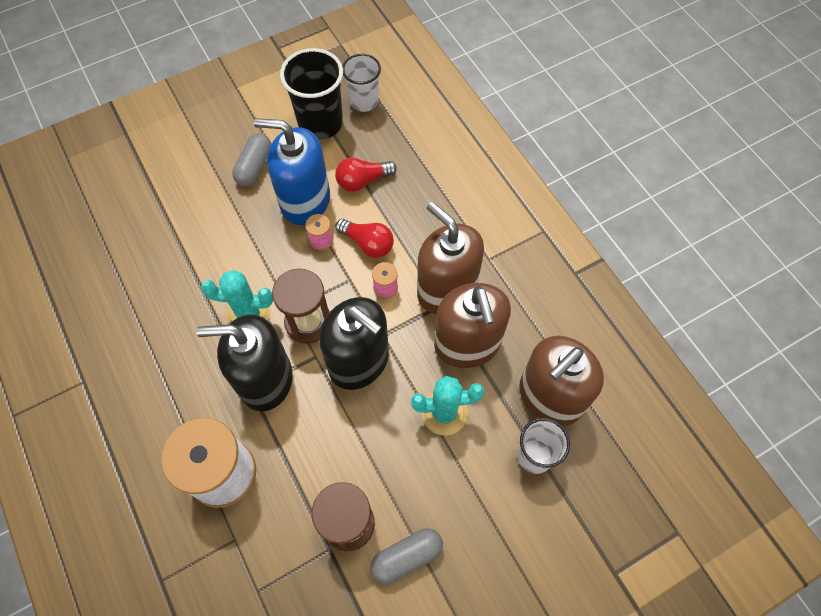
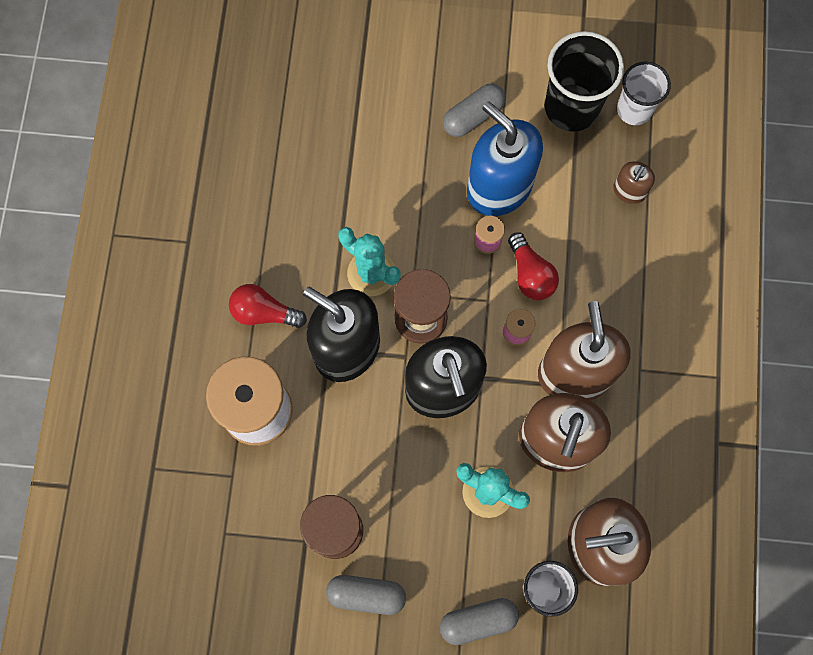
camera: 35 degrees right, 10 degrees up
(363, 181) = (571, 202): red light bulb -> red light bulb (264, 312)
(397, 152) = (629, 191): none -> brown soap dispenser
(505, 514) = (478, 621): none -> grey capsule

